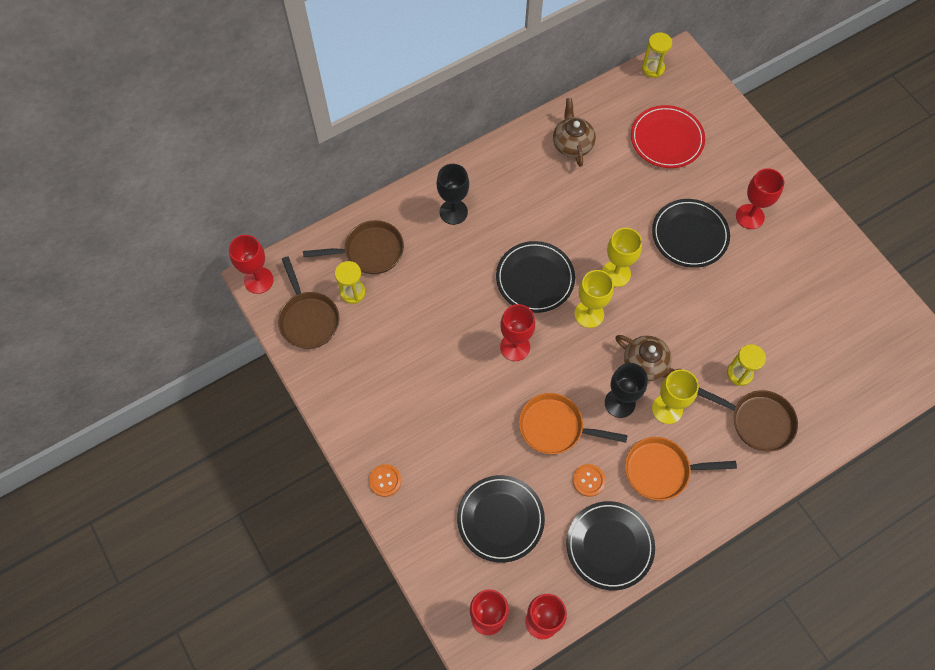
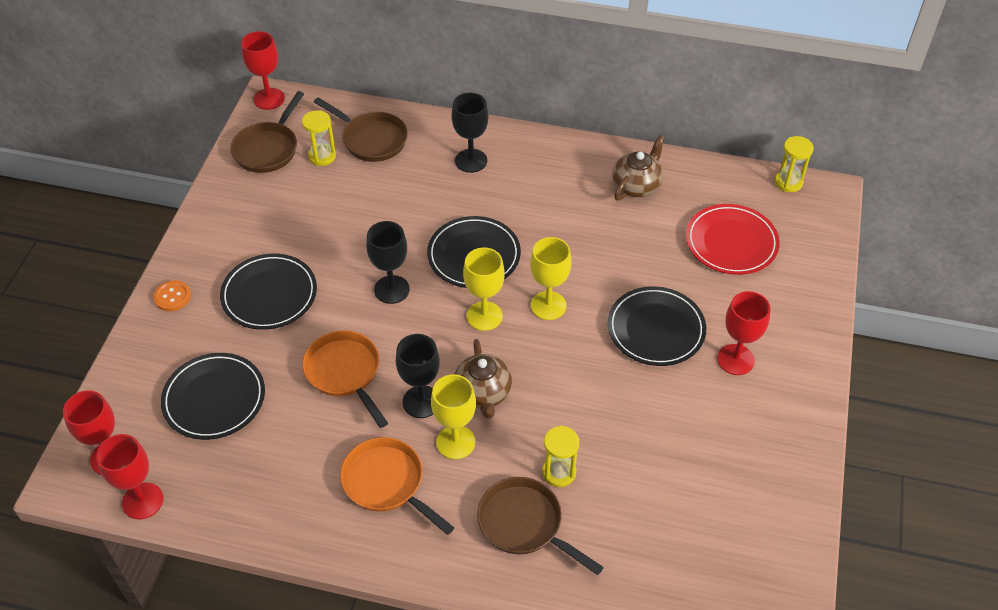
camera: 45 degrees right, 15 degrees down
(515, 347) = (391, 289): red goblet -> black goblet
(588, 480) = (318, 435): orange button -> none
(609, 546) = (268, 498): black plate -> black plate (269, 294)
(757, 421) = (525, 524): brown pan -> brown pan turned 150 degrees clockwise

